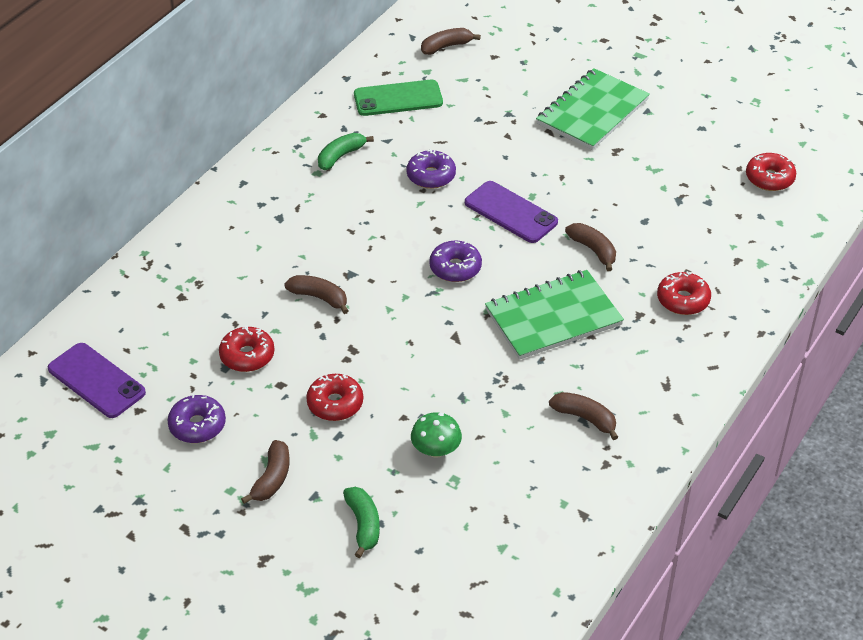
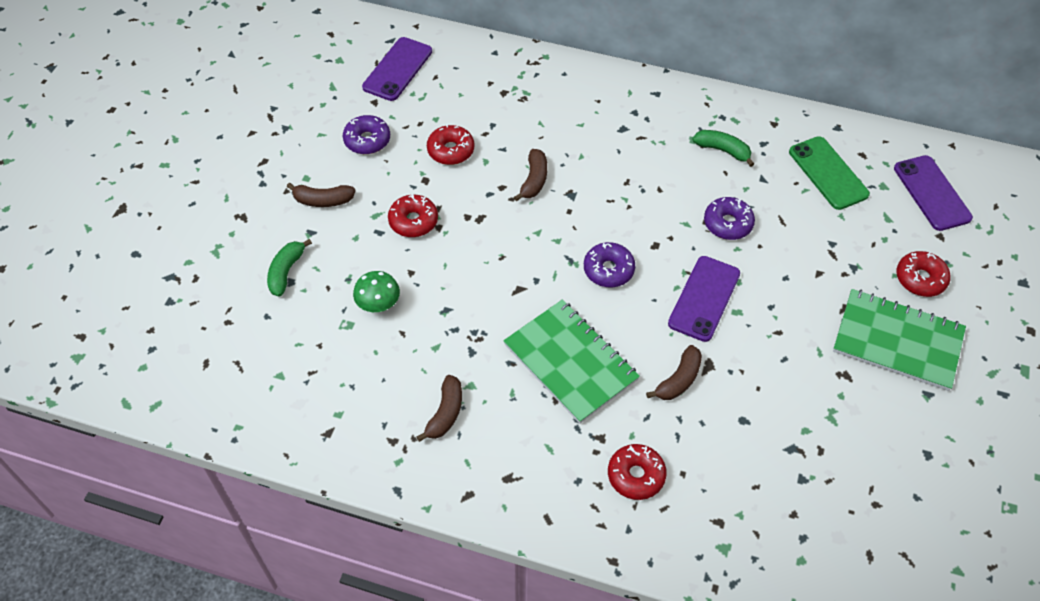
camera: 75 degrees right, 10 degrees up
(363, 525) = (286, 272): green banana -> green banana turned 135 degrees clockwise
(446, 46) = (932, 193): brown banana -> purple phone
(769, 178) = (873, 540): red donut -> red donut (920, 279)

